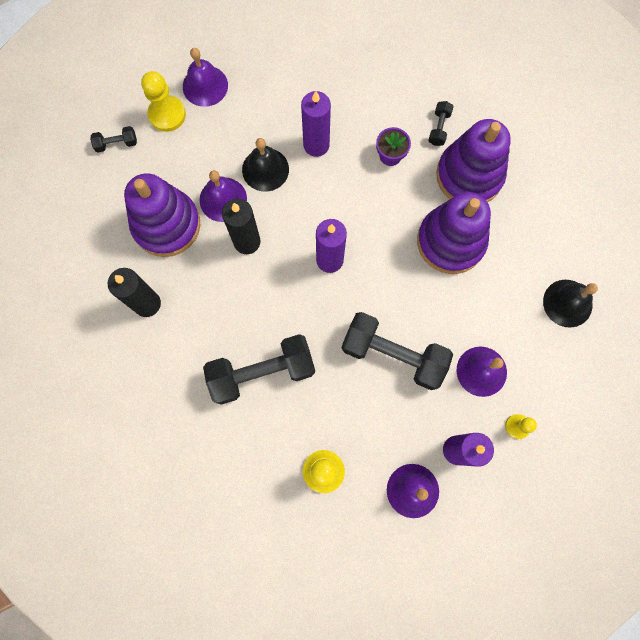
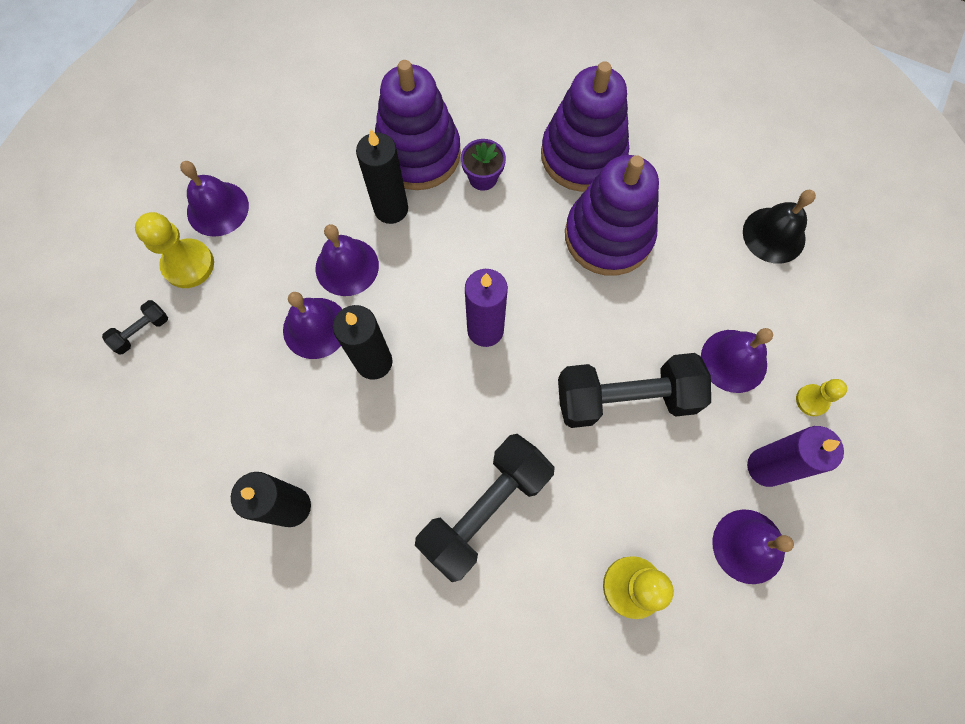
camera: 30 degrees left, 5 degrees down
(166, 225) = (261, 395): purple stacking toy -> purple stacking toy (418, 154)
(265, 169) = (347, 266): black bell -> purple bell
(316, 145) = (391, 209): purple candle -> black candle
(439, 128) = (518, 122): black dumbbell -> none

